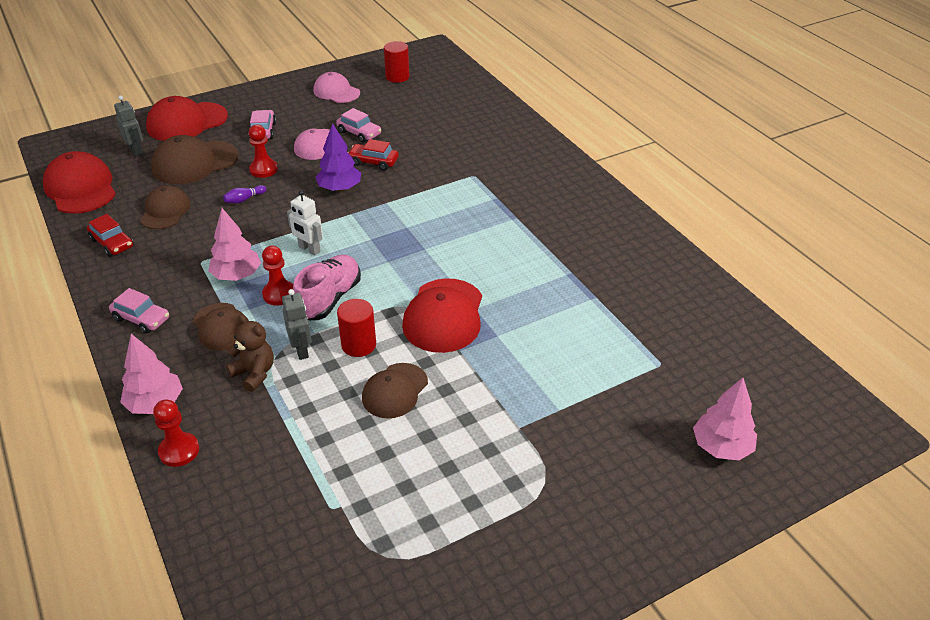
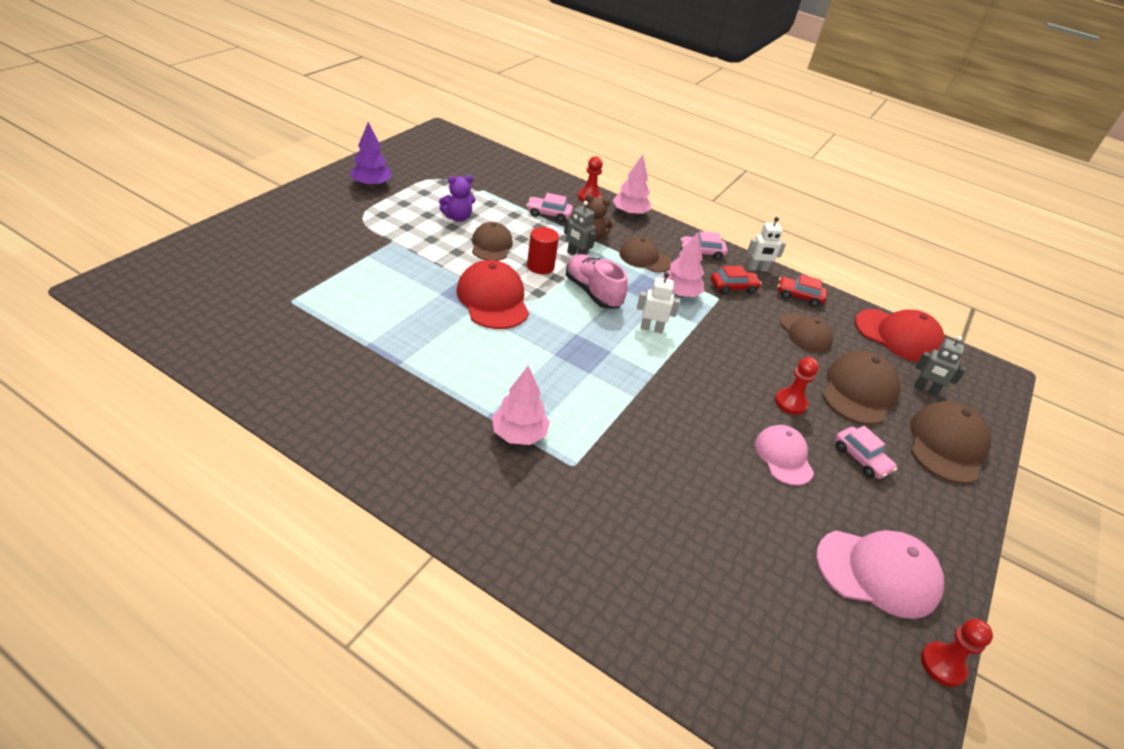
camera: 145 degrees right, 0 degrees up
(107, 282) = (757, 269): none -> white robot
(187, 122) = (946, 445): red cap -> brown cap
(244, 199) = (762, 362): purple bowling pin -> none
(279, 294) = (633, 287): red pawn -> red pawn (942, 665)
(329, 299) = (593, 292): pink shoe -> pink shoe turned 150 degrees clockwise
(336, 92) = (878, 572): pink cap -> pink cap, size x1.52
(339, 188) = (695, 401): purple tree -> purple tree (371, 185)
(359, 133) = (762, 494): pink car -> pink car (549, 214)
(373, 162) = (699, 450): red car -> red car (733, 287)
(397, 77) = (845, 655): red cylinder -> none
(408, 452) = (457, 218): none -> purple teddy bear
(721, 447) = (236, 256): pink tree -> pink tree (519, 434)

